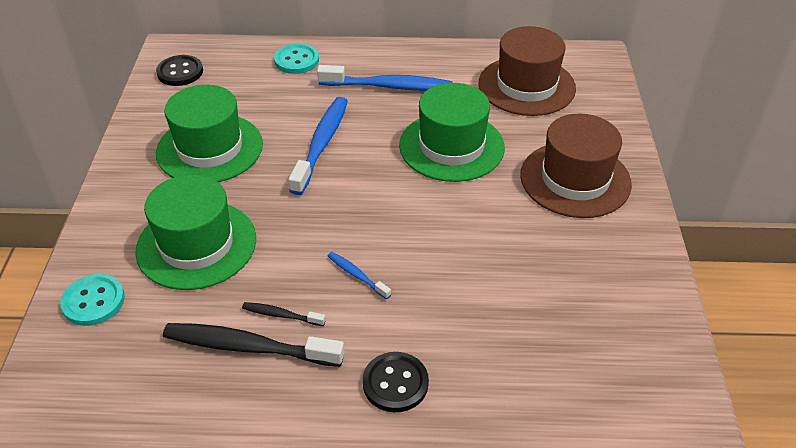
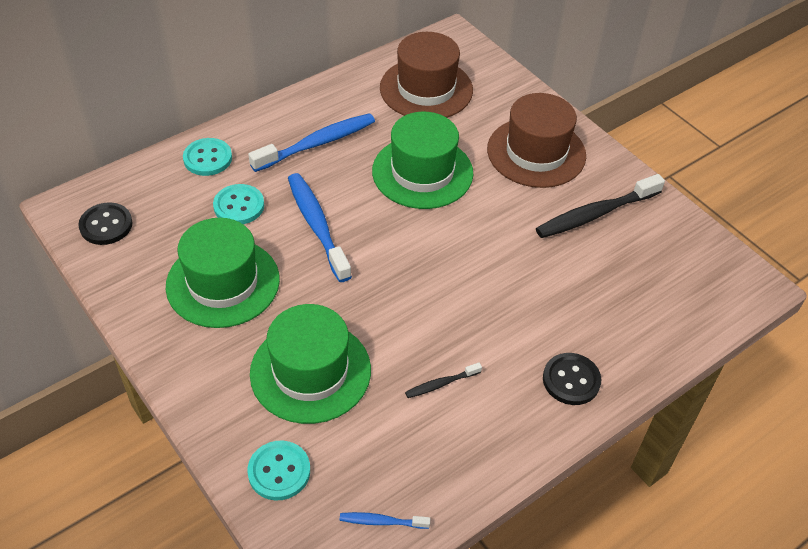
camera: 40 degrees left, 5 degrees up
(248, 347) = (444, 423): black toothbrush -> black toothbrush (595, 214)
(281, 102) = (239, 206): none -> turquoise button
(357, 275) = (462, 318): blue toothbrush -> blue toothbrush (381, 521)

